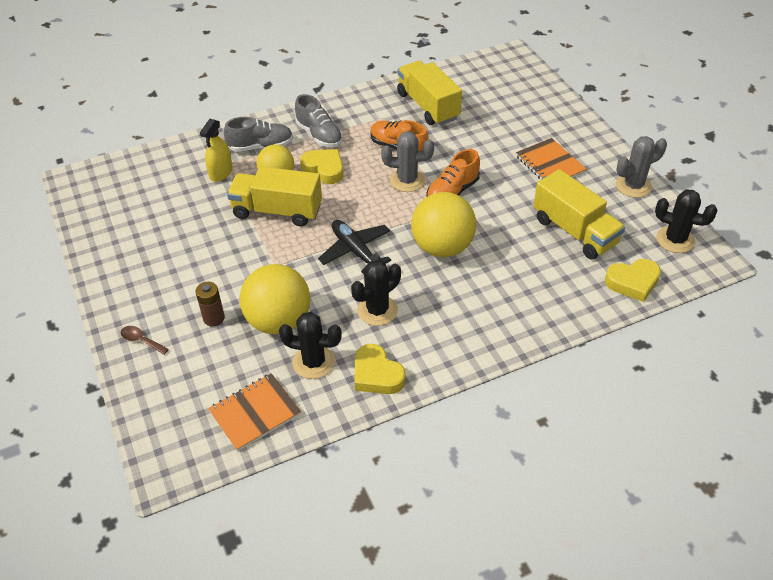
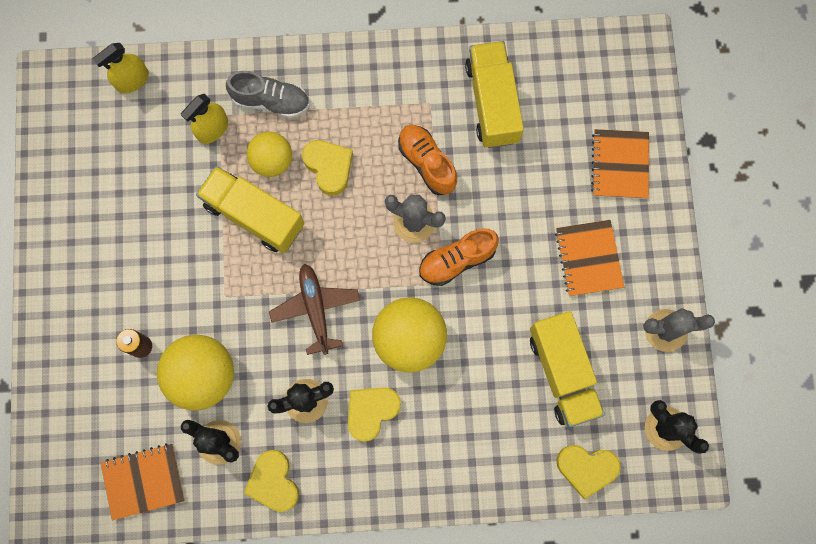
camera: 20 degrees right, 30 degrees up
(141, 340) = (63, 347): brown spoon -> none
(144, 163) = (132, 80): none -> yellow spray bottle
(319, 135) = (344, 106): grey shoe -> none
(355, 251) = (315, 309): black plane -> brown plane
(437, 300) = (371, 411): none -> yellow heart
(538, 112) = (619, 165): none -> orange notebook

